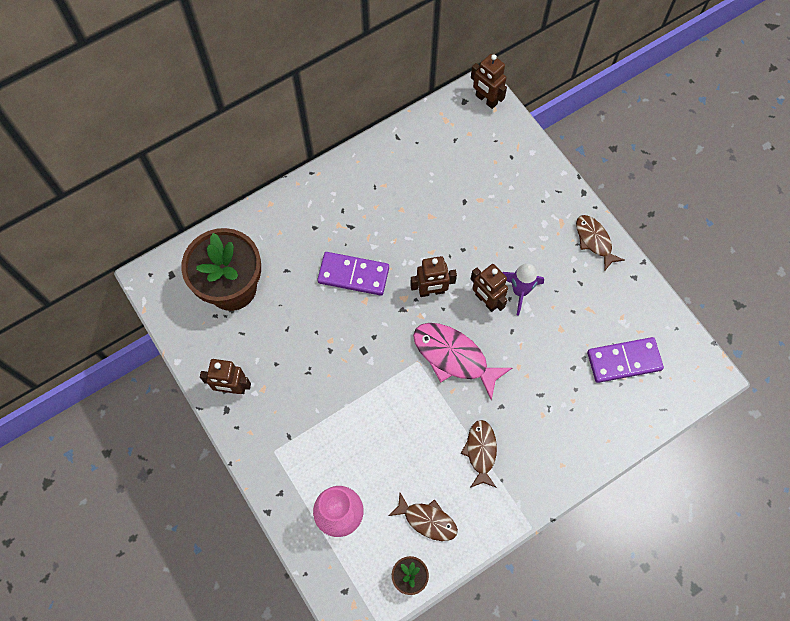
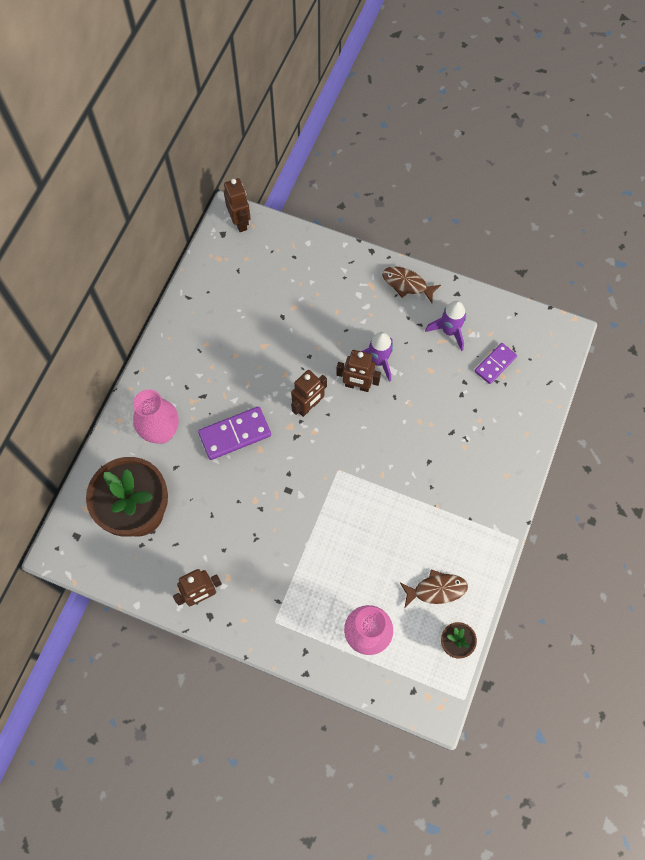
camera: 35 degrees left, 0 degrees up
(296, 234) = (161, 432): none -> pink vase
(454, 357) = (364, 447): pink fish -> none
(480, 451) = (438, 507): brown fish -> none
(486, 100) = (240, 222): brown robot -> brown robot turned 120 degrees counterclockwise
(603, 305) = (449, 331): none -> purple rocket
(624, 361) = (495, 364): purple domino -> purple domino, size x0.65

